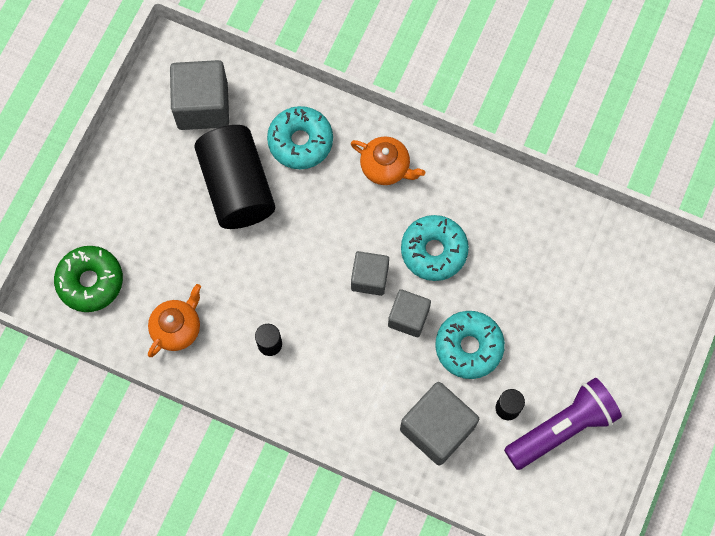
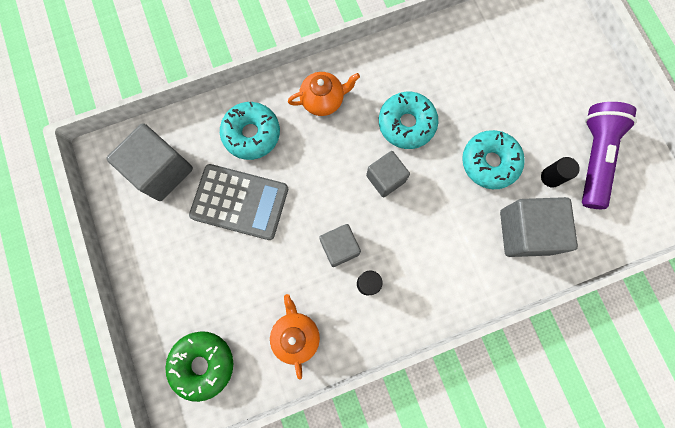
camera: 45 degrees left, 5 degrees up
(237, 187) = (239, 202): black cylinder -> grey calculator
(408, 317) = (435, 180): grey cube -> grey cube (339, 247)

